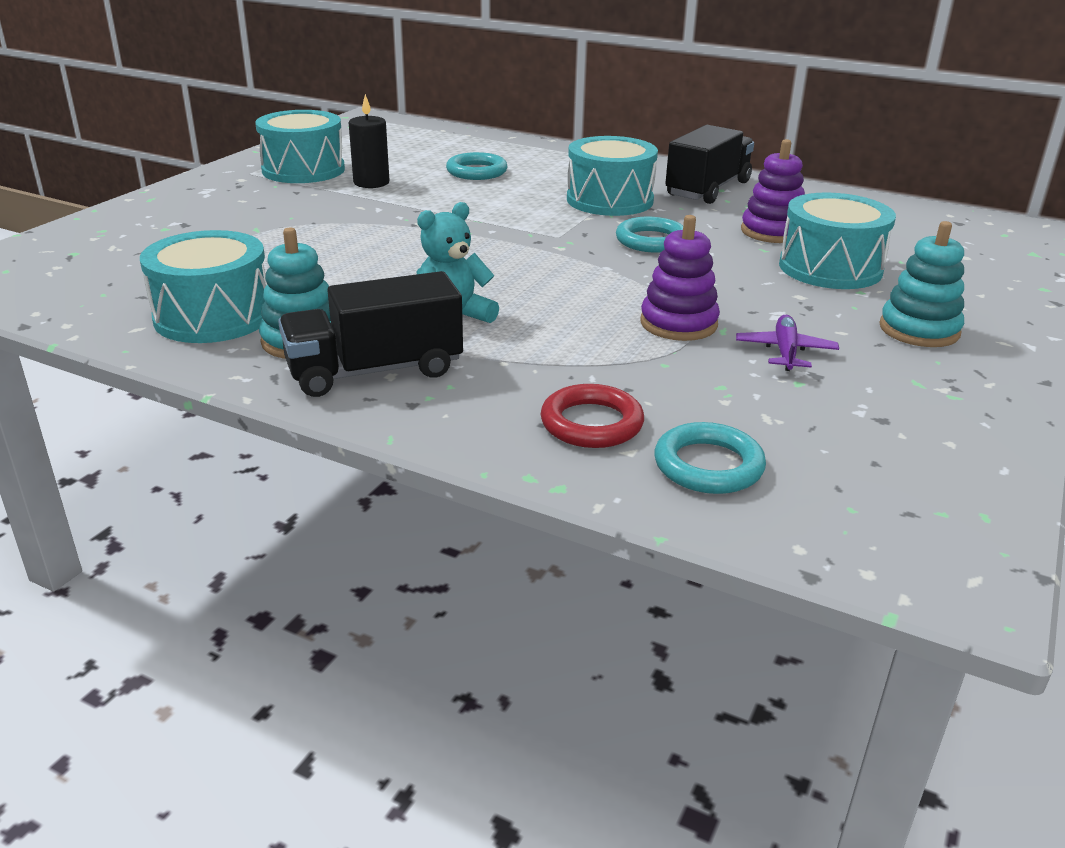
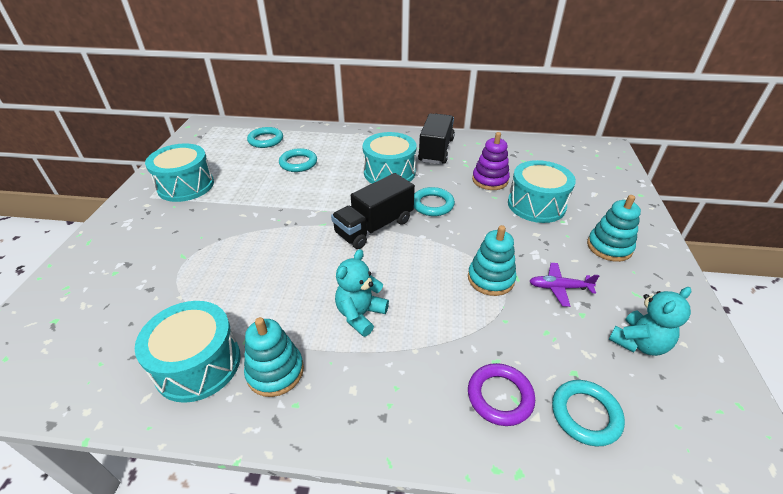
camera: 20 degrees left, 10 degrees up
(371, 183) = (238, 188): black candle -> none
(374, 371) = (340, 389): black truck -> black truck (374, 227)
(446, 143) = (265, 140): none -> turquoise ring
(591, 423) = (500, 396): red ring -> purple ring
(678, 323) = (490, 279): purple stacking toy -> turquoise stacking toy
(785, 352) = (559, 287): purple plane -> purple plane turned 75 degrees counterclockwise
(868, 426) = (638, 343): none -> turquoise teddy bear

